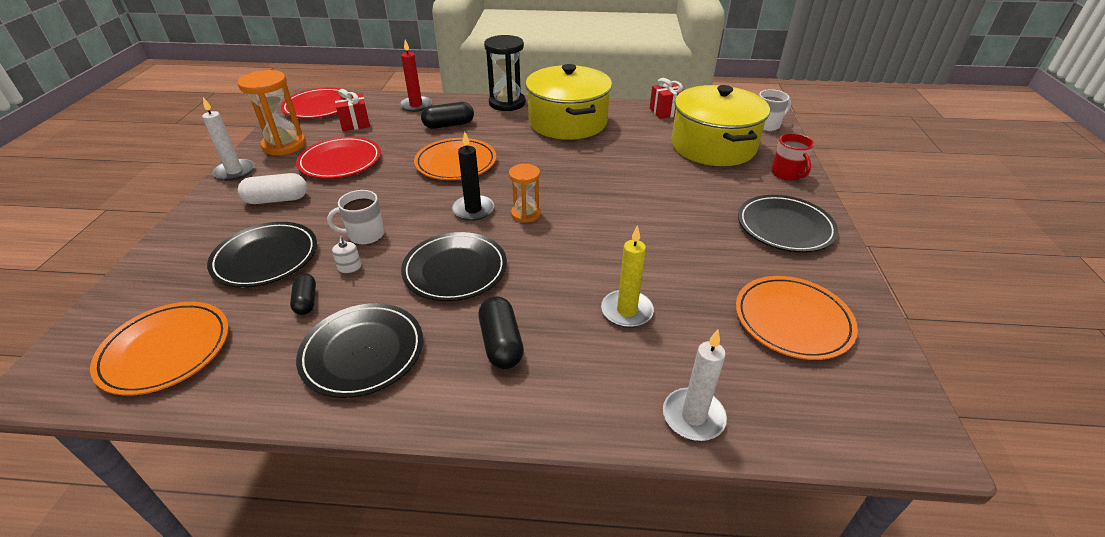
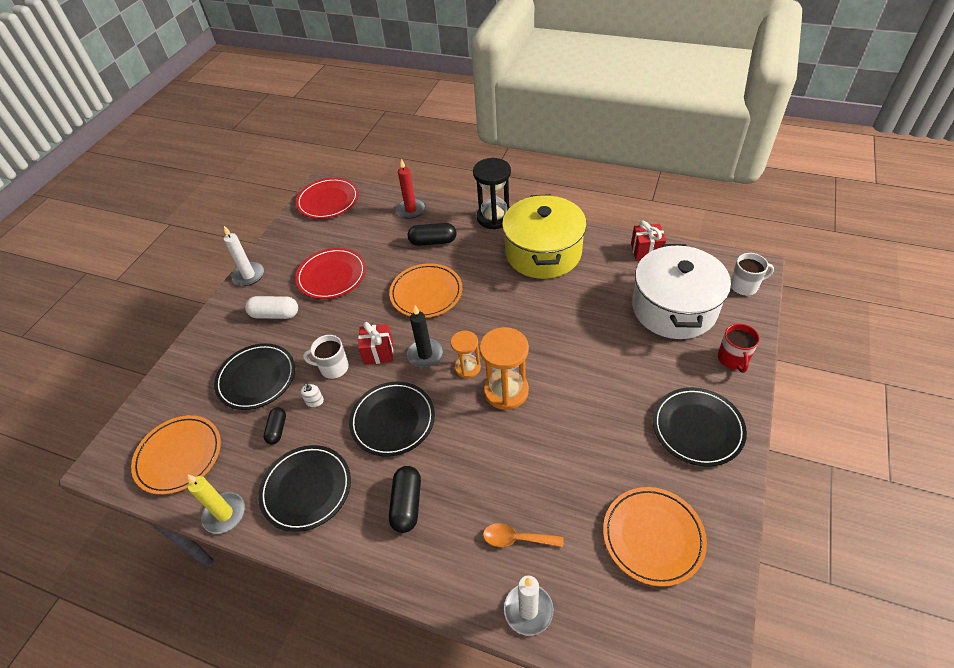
camera: 20 degrees right, 10 degrees up
(284, 145) = (291, 248): orange hourglass -> orange hourglass (506, 391)
(355, 124) = (353, 228): red gift -> red gift (378, 352)
(626, 311) = (515, 494): yellow candle -> yellow candle (225, 514)
(647, 351) = (516, 539): none -> orange spoon
(713, 146) = (674, 308): yellow pot -> white pot

